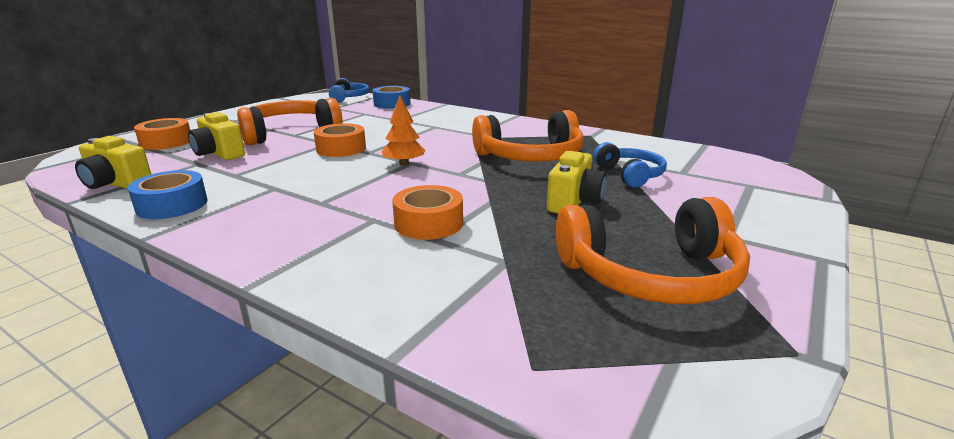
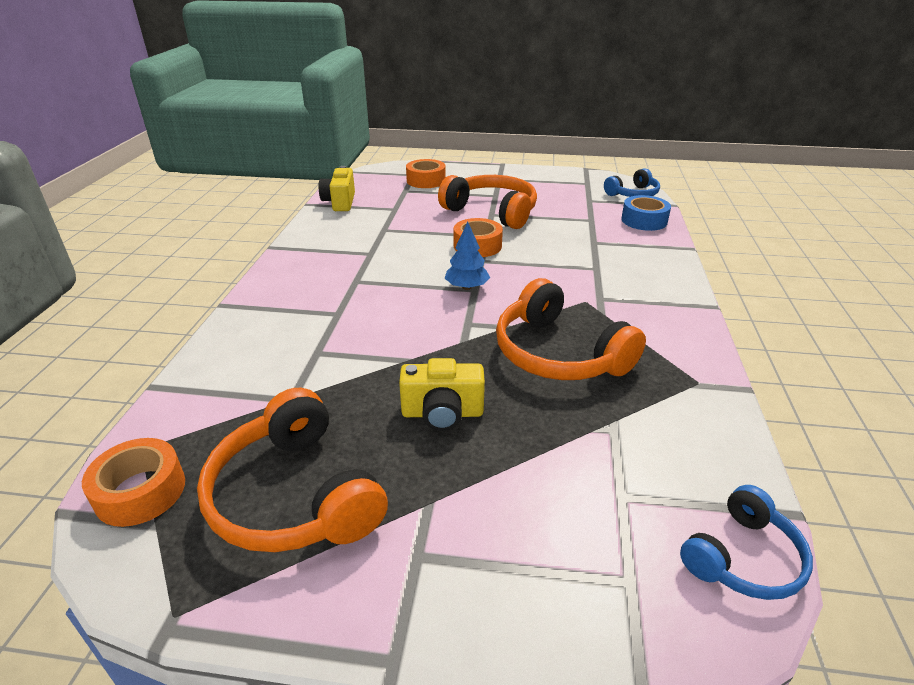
camera: 65 degrees right, 10 degrees up
(172, 205) = (318, 233): blue tape -> none
(219, 154) = (419, 207): yellow camera -> none
(404, 164) = (466, 287): orange tree -> blue tree
(428, 223) = (343, 341): orange tape -> orange tape (140, 491)
(629, 174) = (565, 443): blue headphones -> blue headphones (743, 557)

